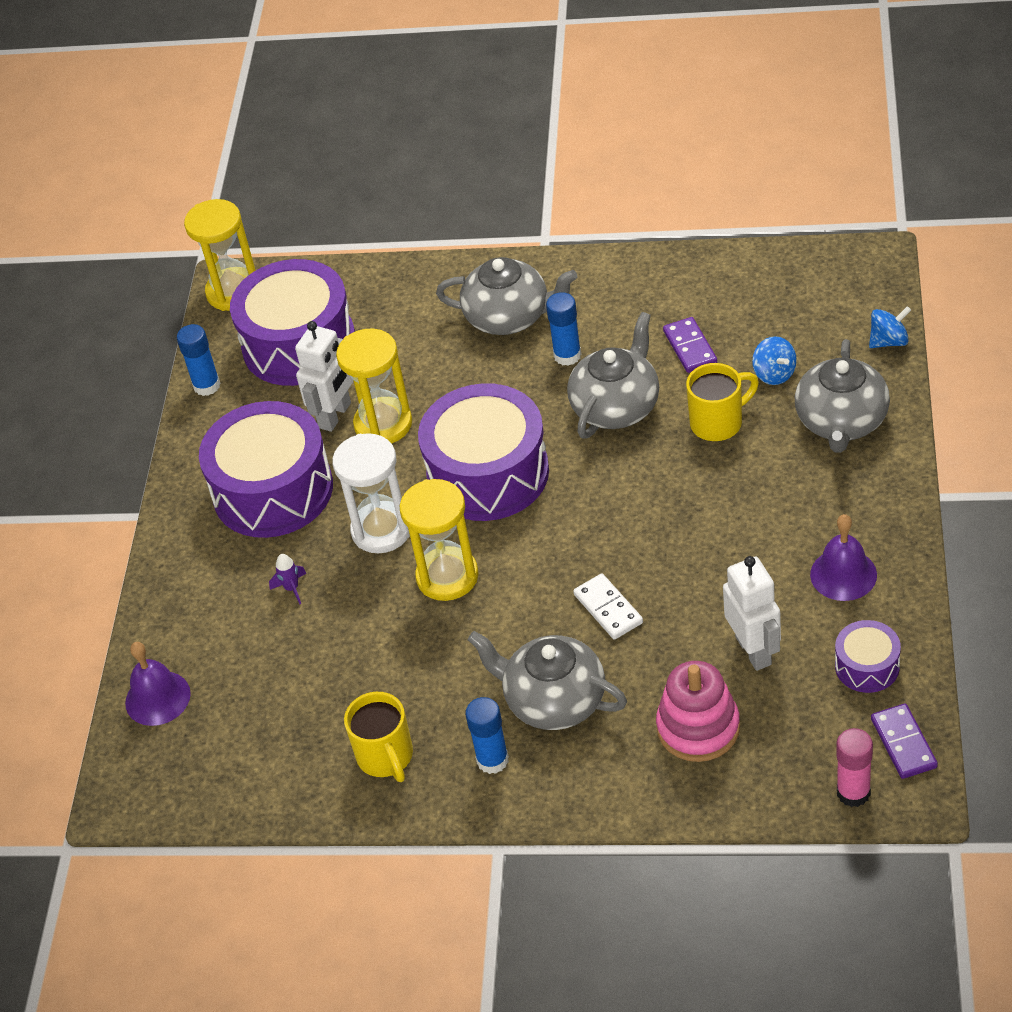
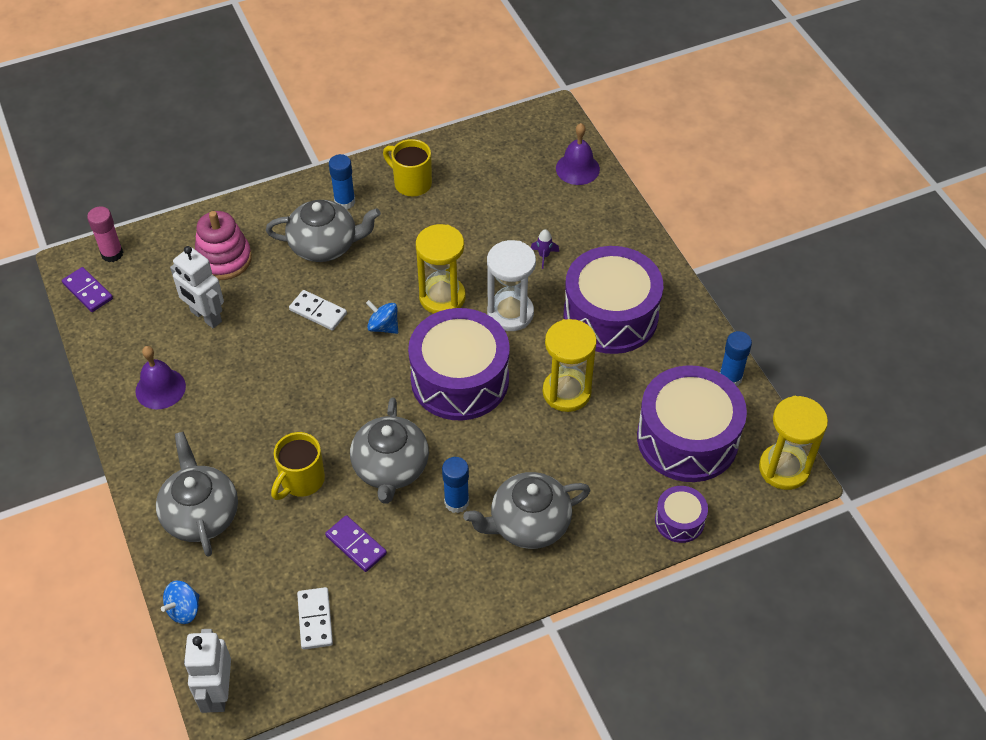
camera: 145 degrees right, 5 degrees up
(335, 415) = (609, 387): white robot -> white robot (218, 692)
(760, 298) = (315, 619): none -> white domino
(774, 374) = (273, 542): blue spinning top -> blue spinning top (383, 326)
(867, 666) = (125, 331): purple drum -> purple drum (679, 520)

